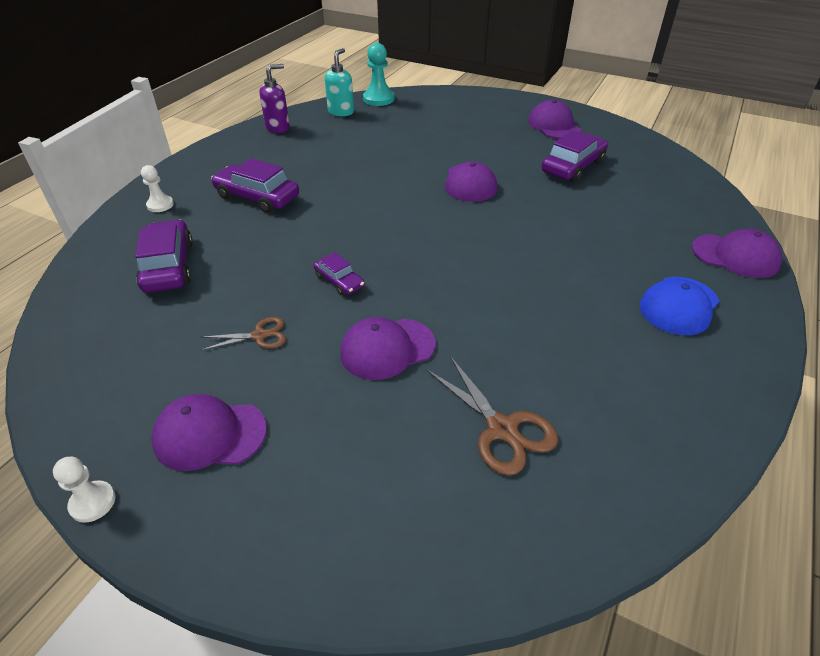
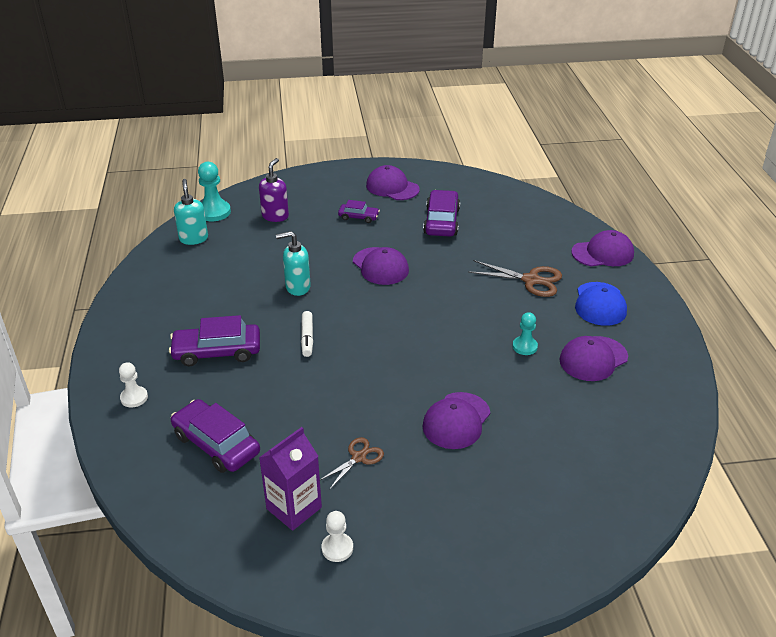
camera: 35 degrees left, 5 degrees down
(93, 502) = (381, 618): white pawn -> white pawn (337, 548)
(156, 350) = (294, 508): none -> purple carton
(209, 434) = (405, 536): purple cap -> purple cap (593, 359)
(278, 128) = (151, 277): purple soap dispenser -> purple soap dispenser (275, 216)
(338, 215) = (307, 338): none -> white marker
(339, 281) = (369, 390): purple car -> purple car (358, 217)
(378, 173) = (297, 287): none -> turquoise soap dispenser
(502, 429) = (574, 433): brown scissors -> brown scissors (531, 280)
(540, 311) = (524, 346): none -> turquoise pawn

